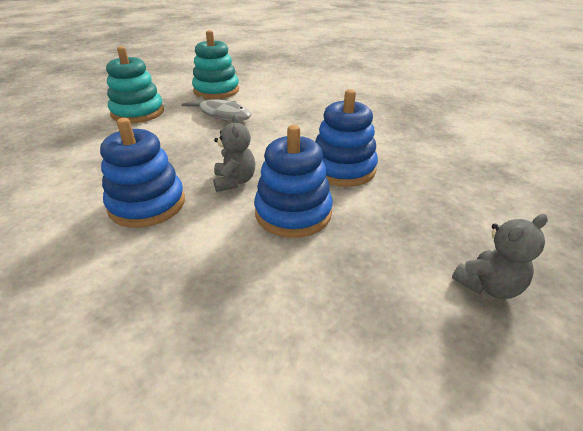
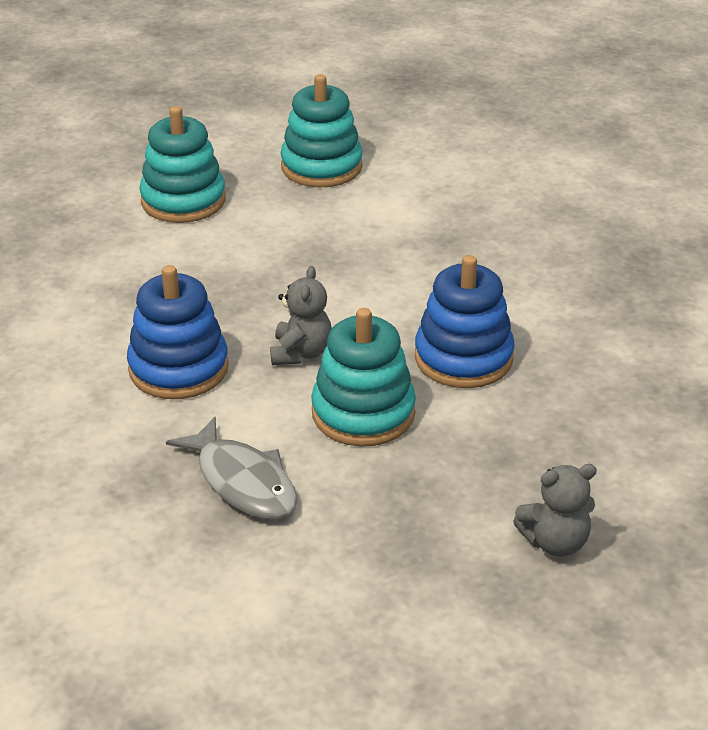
camera: 15 degrees right, 0 degrees up
(222, 114) = (317, 224): grey fish -> grey fish (242, 482)
(293, 213) = (363, 413): blue stacking toy -> turquoise stacking toy

